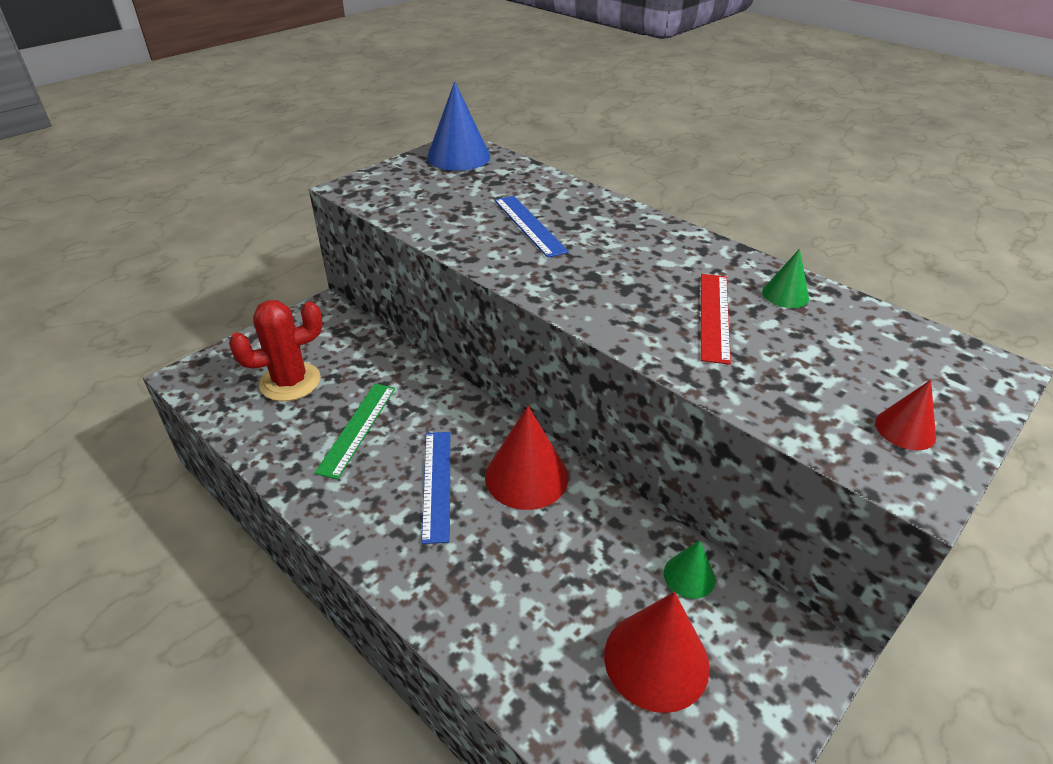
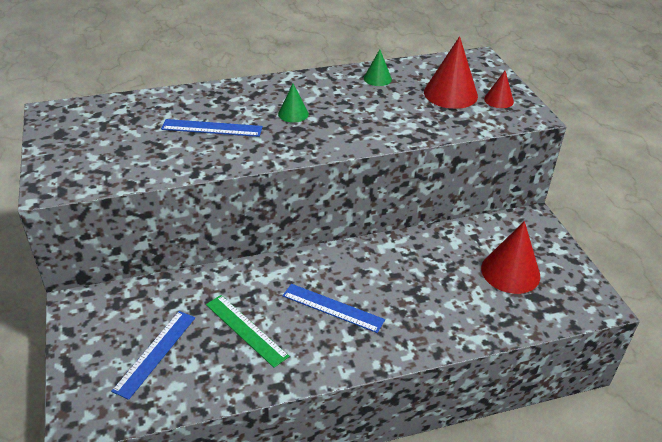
camera: 60 degrees left, 0 degrees up
(290, 382) = (155, 353): red cactus -> blue ruler
(458, 157) = (71, 120): blue cone -> none
(526, 476) = (357, 265): red cone -> red cone (450, 94)
(689, 576) = (470, 236): green cone -> green cone (293, 114)
(714, 316) = (375, 107): red ruler -> none

